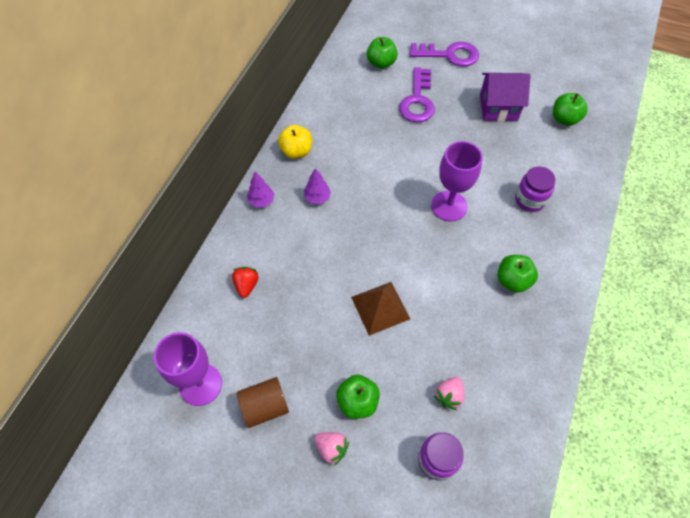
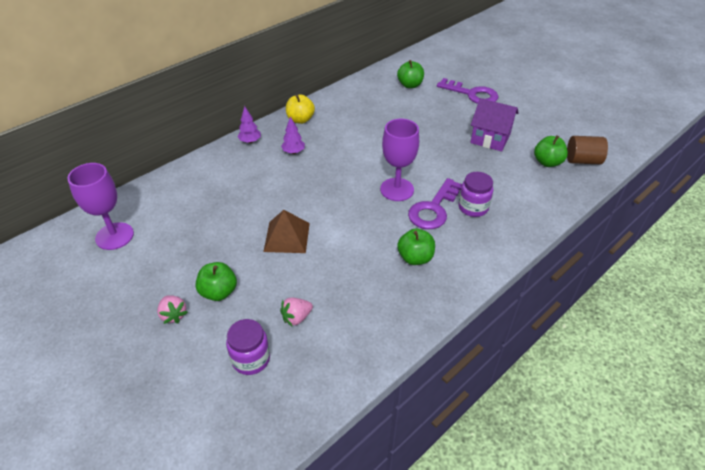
camera: 25 degrees right, 15 degrees down
(246, 285) = (197, 188): red strawberry -> none
(265, 406) = (147, 267): brown cylinder -> brown cylinder (582, 160)
(417, 100) = (422, 115): purple key -> purple key (433, 209)

